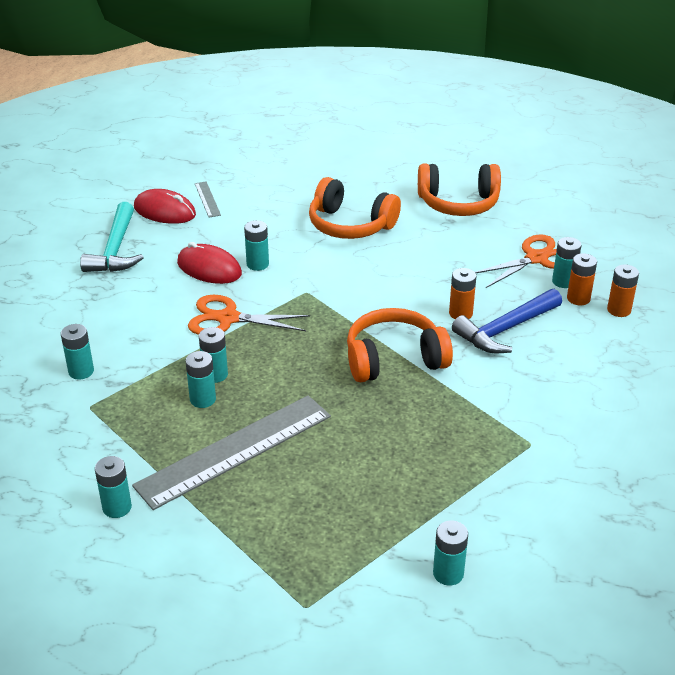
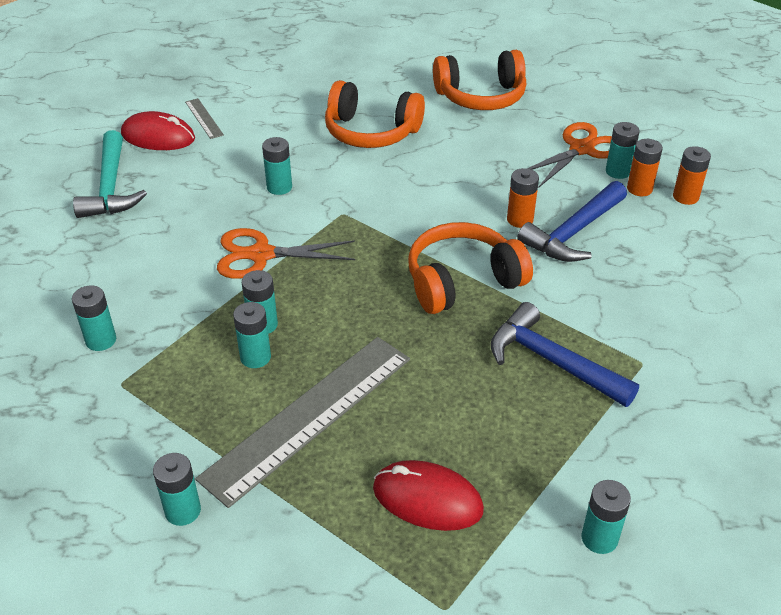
camera: 10 degrees left, 5 degrees up
(209, 268) = (225, 198): red mouse -> red mouse (427, 499)
(452, 433) = (552, 361): none -> blue hammer

